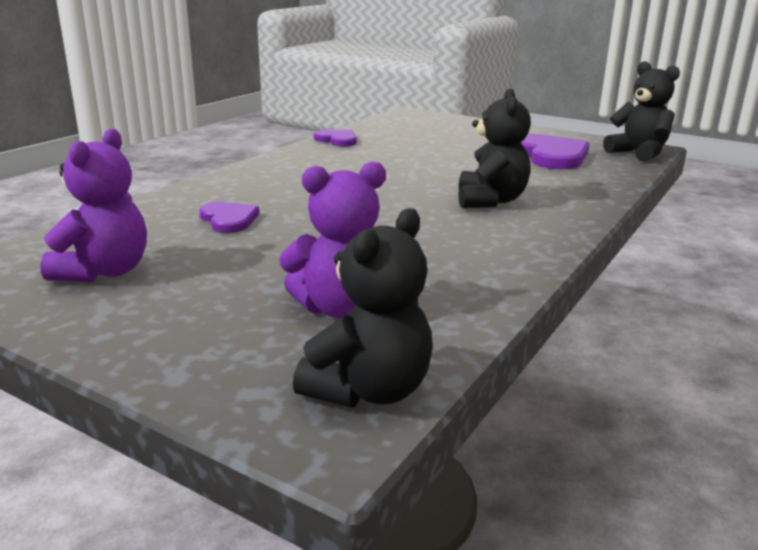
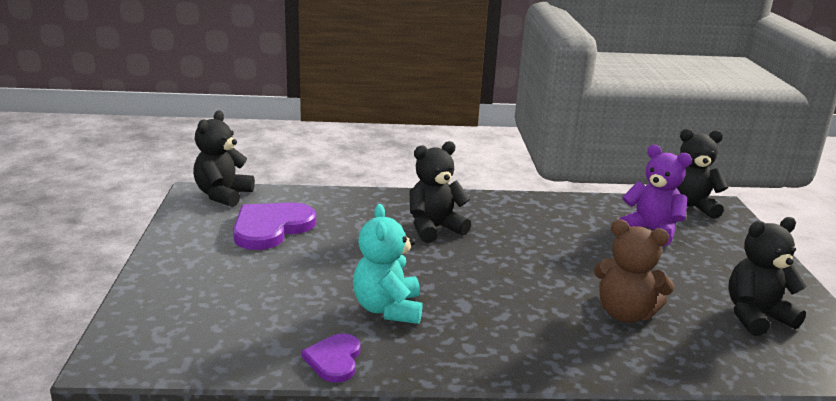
camera: 125 degrees left, 0 degrees up
(104, 272) = (756, 316): purple teddy bear -> black teddy bear
(229, 219) = (625, 314): purple heart -> brown teddy bear
(371, 159) = (388, 309): none -> turquoise teddy bear

